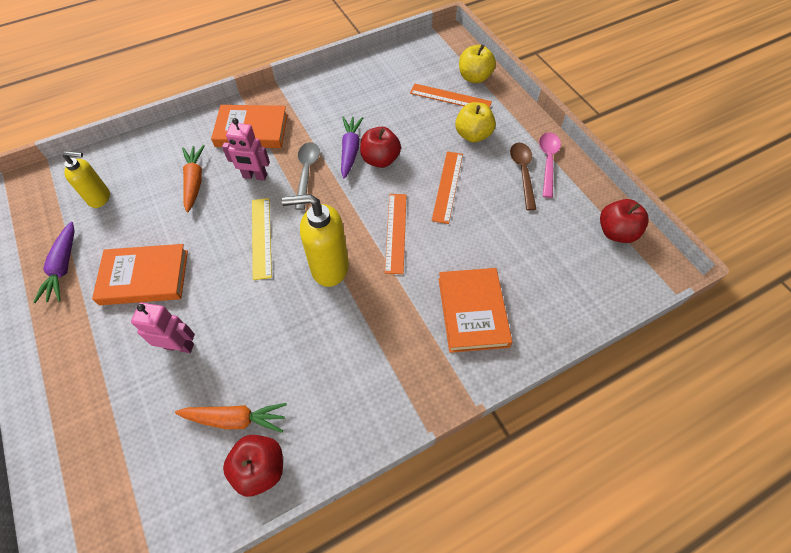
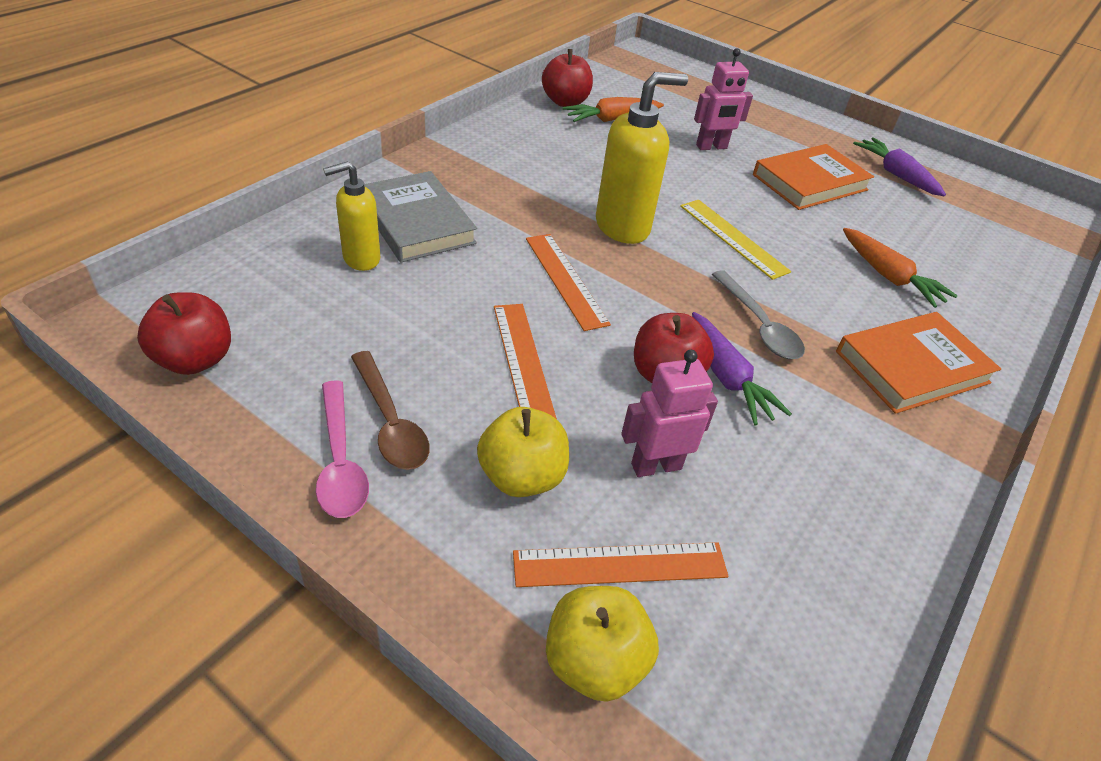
camera: 150 degrees right, 15 degrees down
(100, 198) = (963, 234): yellow soap dispenser -> yellow soap dispenser (361, 259)
(255, 176) = (823, 302): pink robot -> pink robot (656, 466)
(473, 312) = (416, 222): orange book -> grey book

